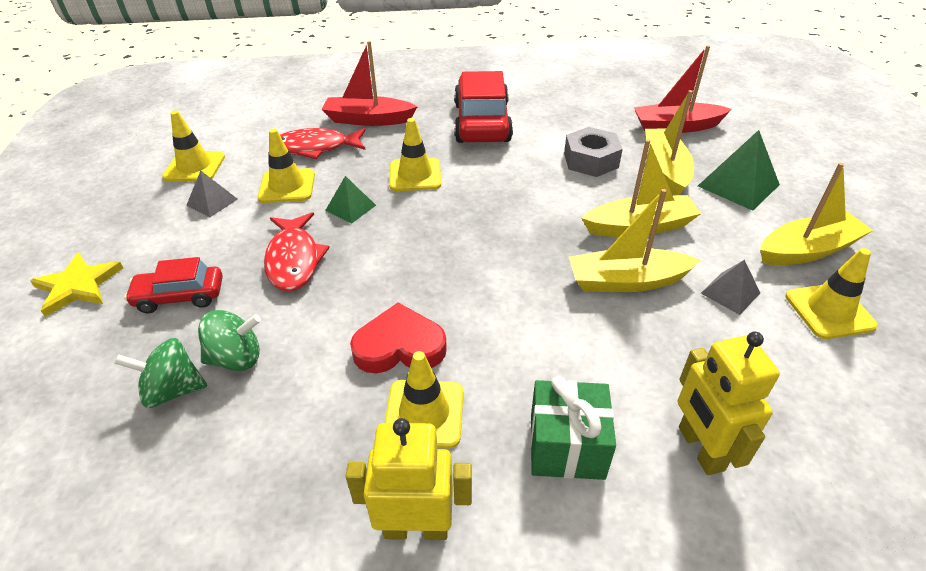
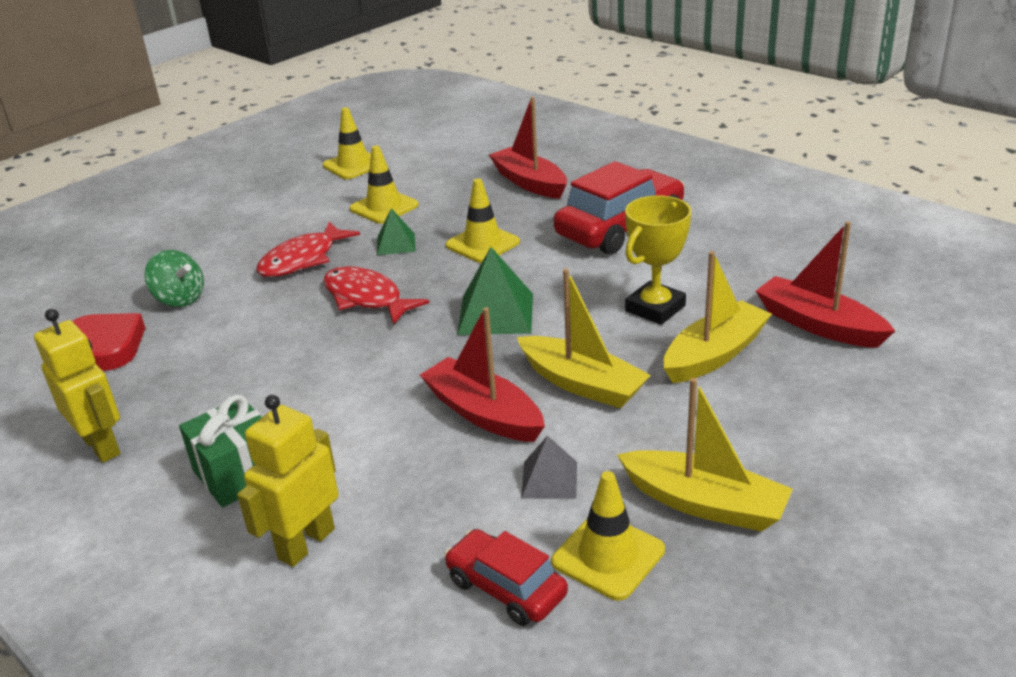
camera: 50 degrees right, 10 degrees down
(78, 286) = (181, 211): yellow star -> none
(173, 390) = (129, 296): green spinning top -> none
(180, 296) = (213, 246): red car -> red car (506, 588)
(212, 202) = (323, 195): grey pyramid -> none
(315, 148) = (451, 188): red fish -> red fish (366, 298)
(399, 346) = (263, 350): red heart -> red heart (107, 346)
(424, 413) = (206, 396): yellow traffic cone -> none
(591, 160) = (655, 308): grey nut -> yellow trophy
(626, 281) = (483, 413): yellow boat -> red boat
(738, 185) = (764, 411): green pyramid -> green pyramid (496, 314)

